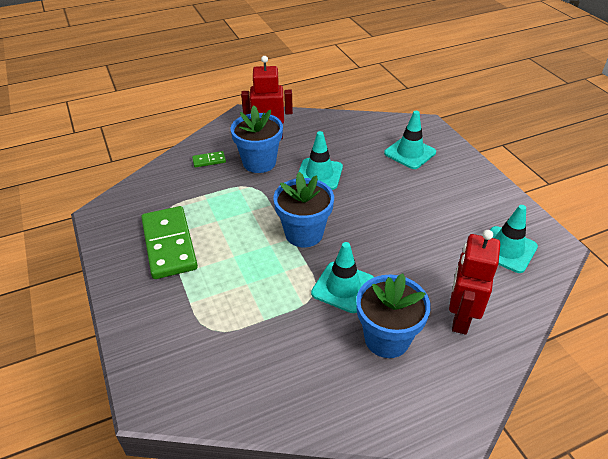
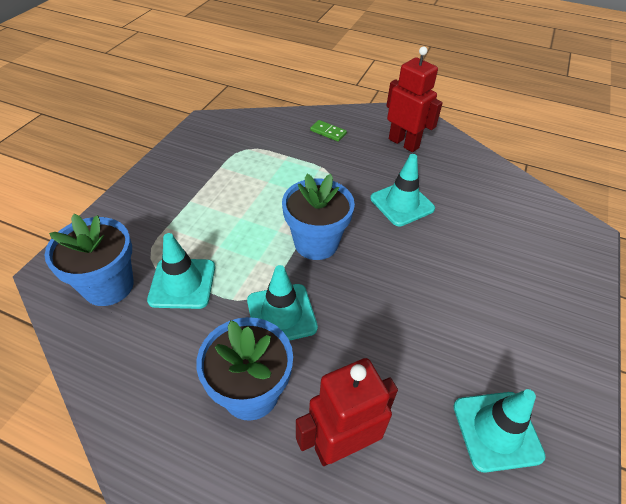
camera: 45 degrees right, 5 degrees up
(169, 244) = (213, 175): green domino -> none
(259, 162) = (364, 159): blue flower pot -> blue flower pot (108, 286)
(410, 153) = (525, 247): turquoise traffic cone -> turquoise traffic cone (182, 283)

